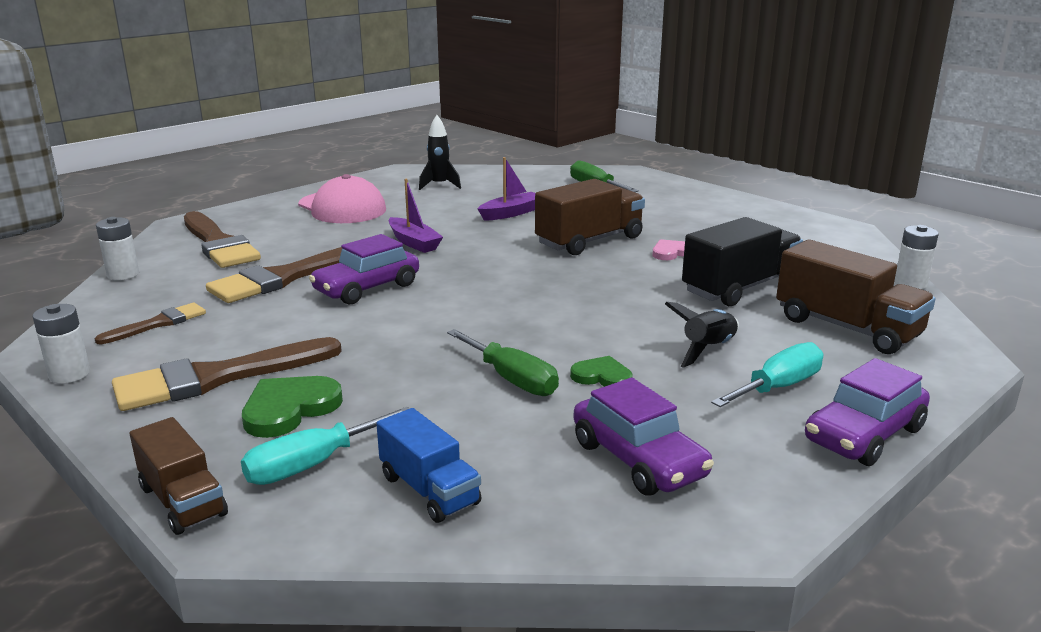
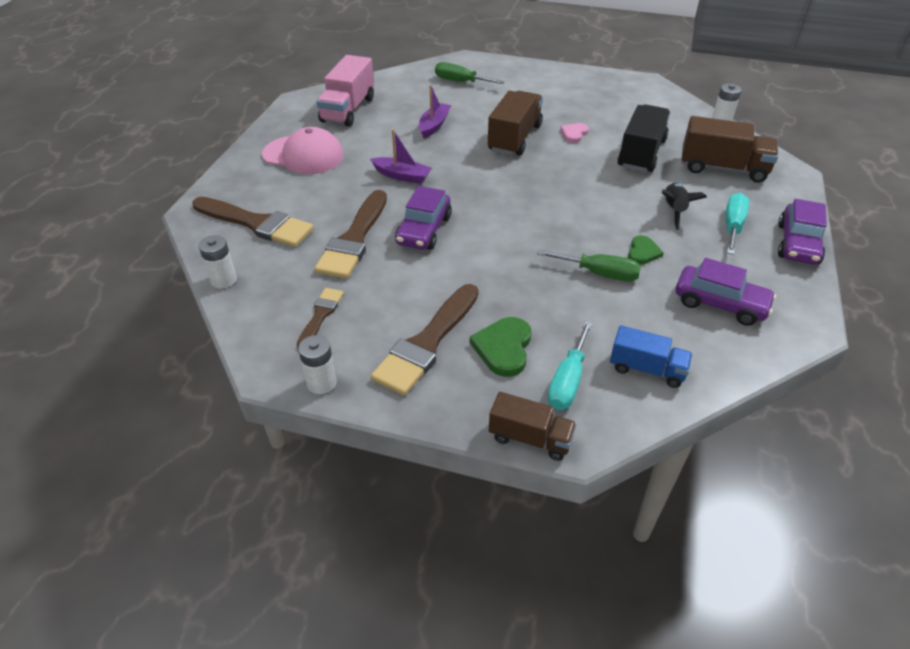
camera: 30 degrees left, 20 degrees up
(439, 185) = (348, 109): black rocket -> pink truck
(602, 376) = (643, 252): green heart -> green heart turned 120 degrees clockwise

